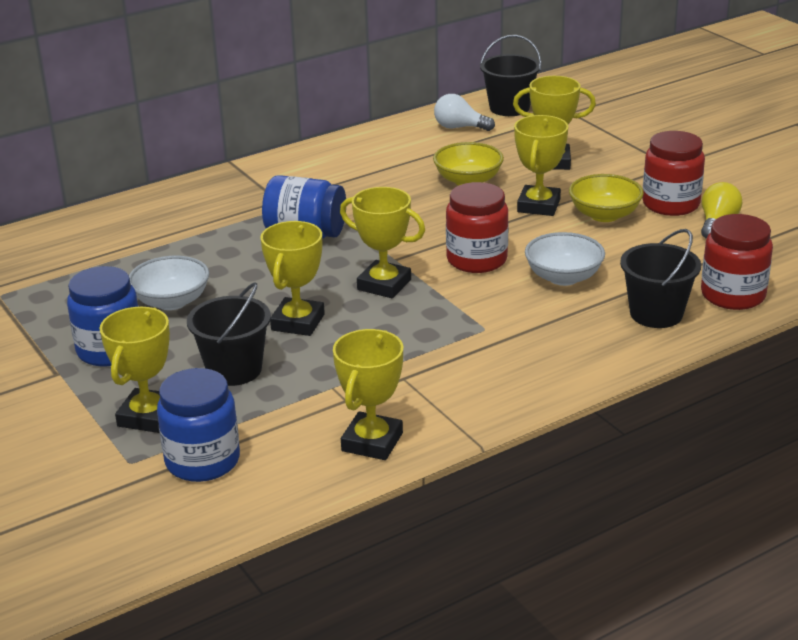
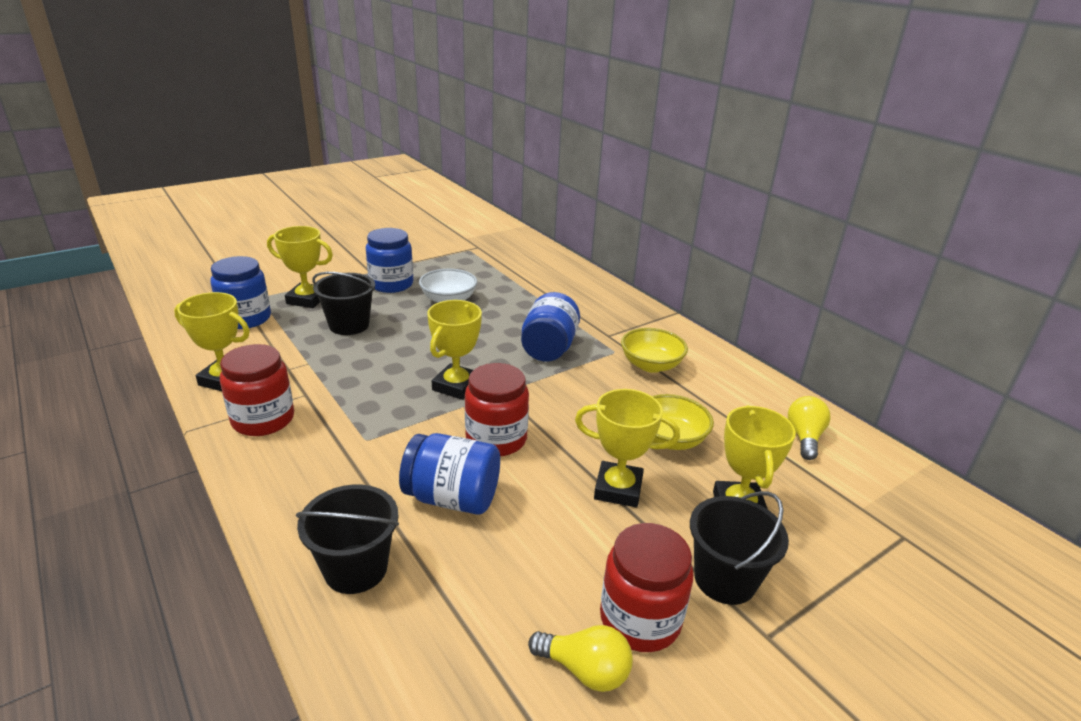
camera: 85 degrees right, 0 degrees up
(298, 322) = (406, 347): yellow trophy -> none
(459, 127) = (804, 437): white light bulb -> yellow light bulb
(509, 108) = (883, 479): black bucket -> black bucket (725, 579)
(563, 277) = (452, 498): white bowl -> blue jar
(604, 215) = (600, 545): yellow bowl -> yellow bowl (651, 365)
(733, 295) = (379, 656): red jar -> red jar (263, 420)

